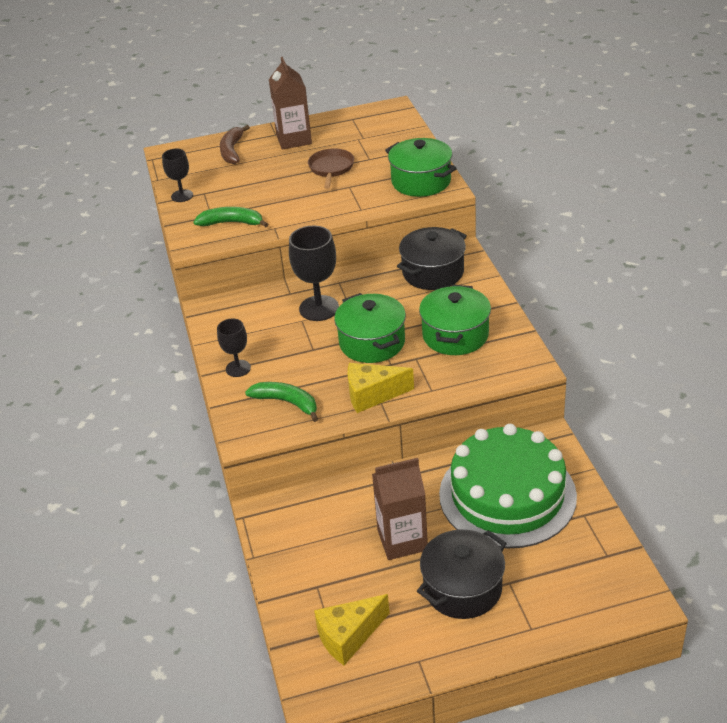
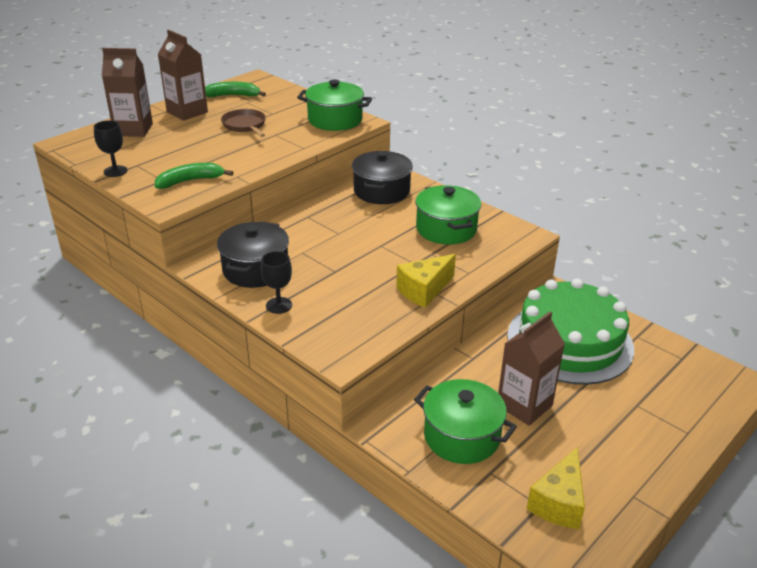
camera: 35 degrees left, 5 degrees down
(232, 151) = (133, 130): brown banana -> brown carton
(286, 402) = (353, 318): green banana -> green banana (233, 95)
(319, 308) = (309, 239): black goblet -> none
(372, 342) = (383, 252): green pot -> green pot (461, 436)
(462, 588) = (608, 423): black pot -> black pot (255, 269)

